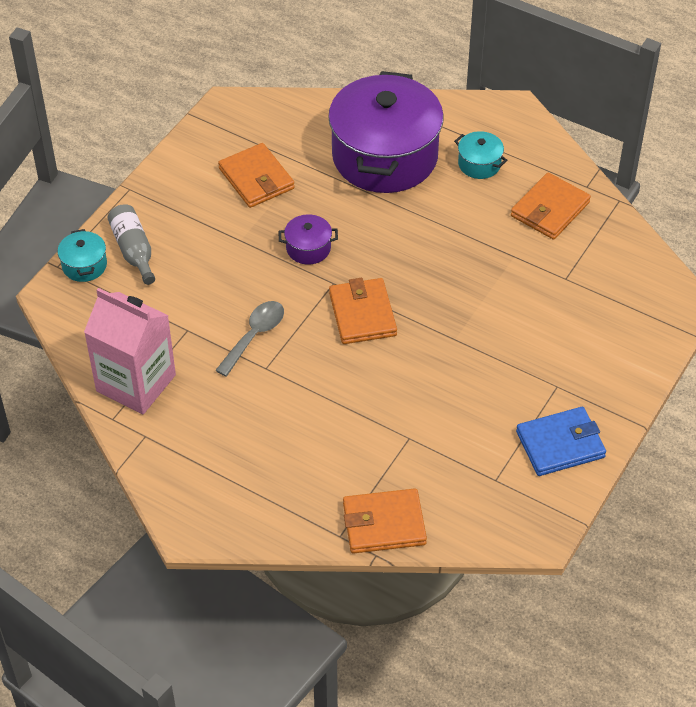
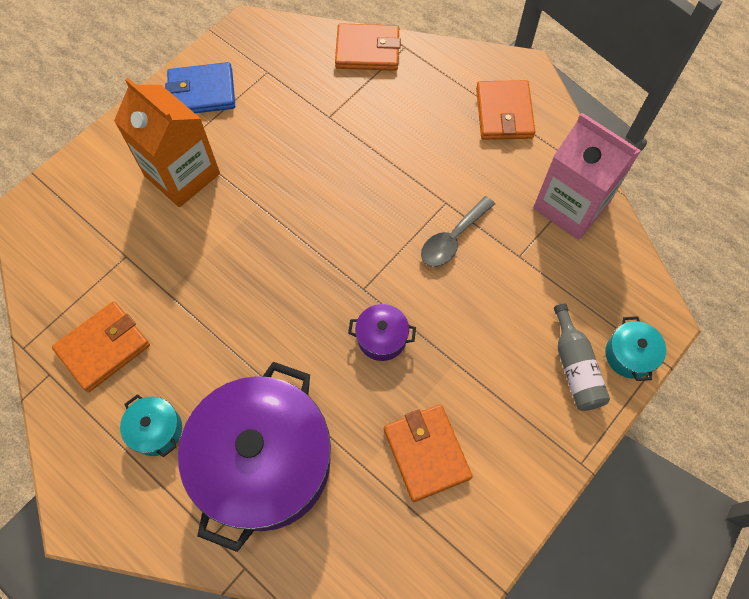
camera: 170 degrees left, 15 degrees up
(362, 314) = (341, 246): orange wallet -> orange wallet (504, 113)
(544, 356) = (182, 174): none -> orange carton

